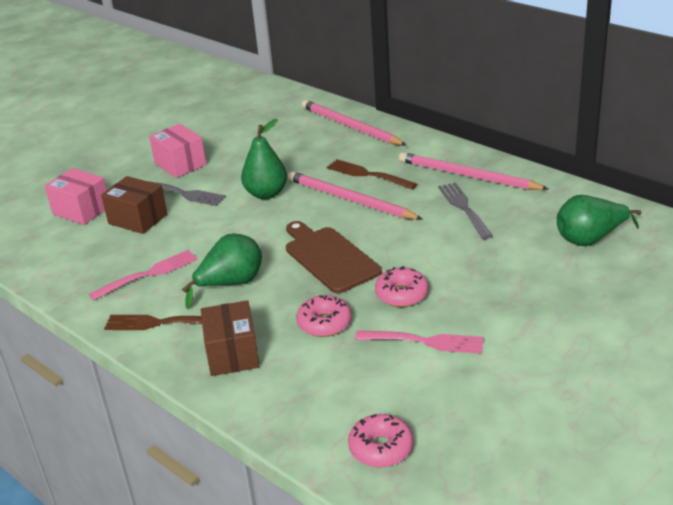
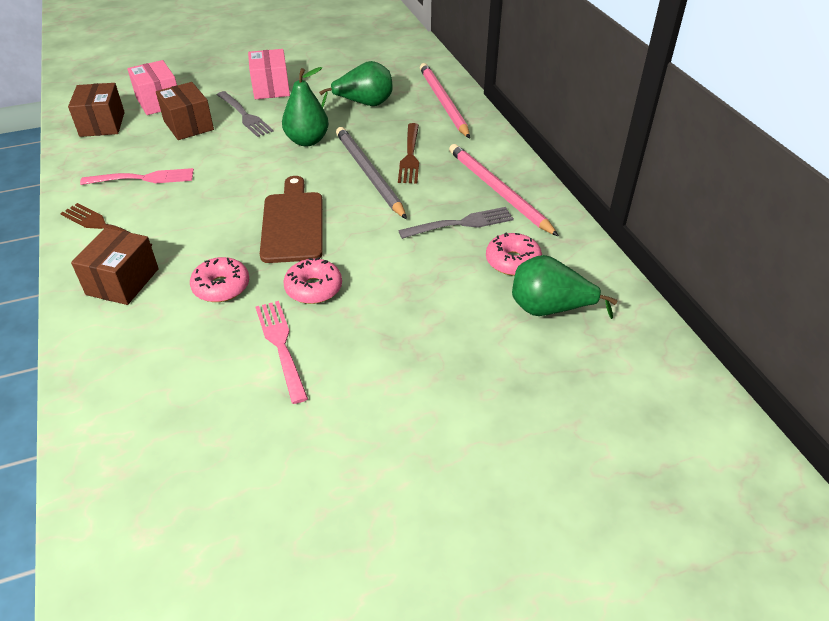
camera: 25 degrees right, 10 degrees up
(47, 247) = (102, 124): none -> brown box
(231, 284) = (191, 214): green pear -> green pear (364, 104)
(350, 199) = (369, 174): pink pencil -> grey pencil
(368, 175) = (410, 155): brown fork -> brown fork turned 150 degrees counterclockwise
(381, 448) = (132, 439): pink donut -> pink donut (512, 261)
(423, 342) = (281, 346): pink fork -> pink fork turned 150 degrees counterclockwise
(464, 209) = (460, 224): grey fork -> grey fork turned 60 degrees clockwise

